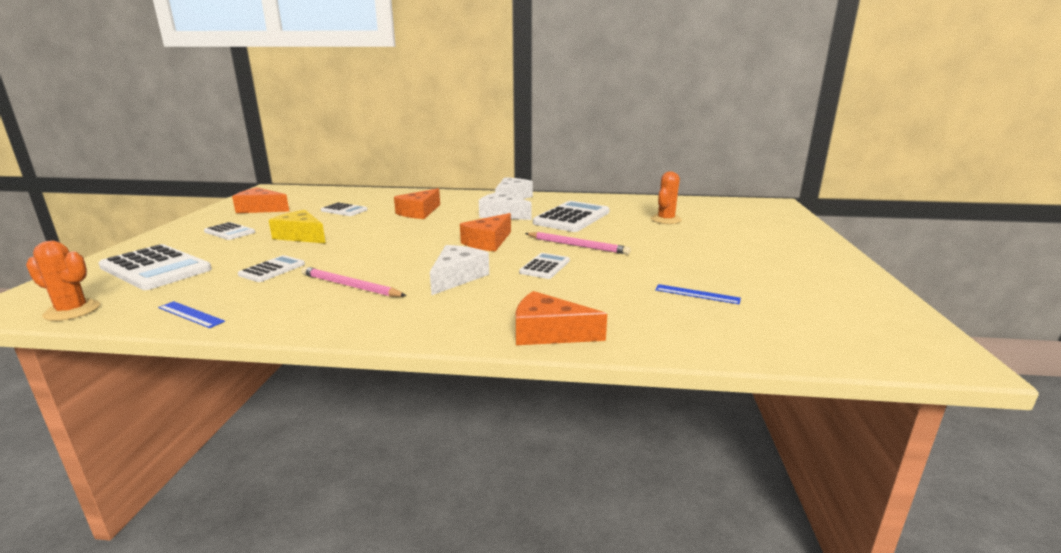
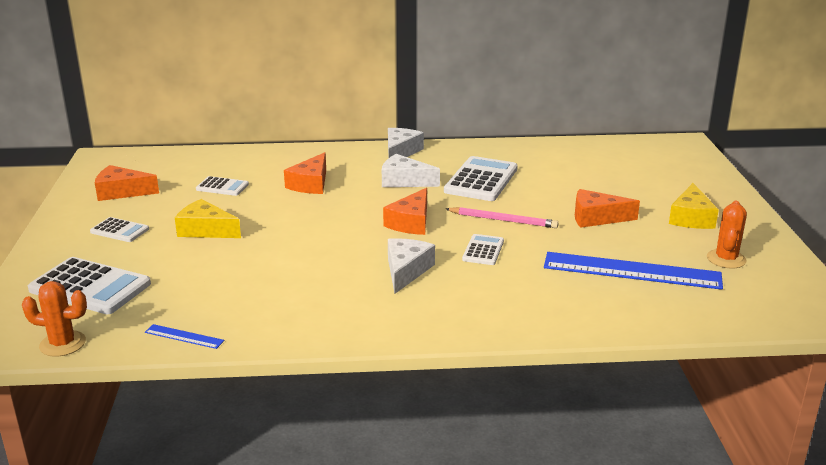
camera: 10 degrees left, 5 degrees up
(272, 269) = (215, 278): white calculator -> none
(350, 286) = (310, 290): pink pencil -> none
(548, 333) = (519, 323): orange cheese -> orange cheese (596, 218)
(666, 220) = (579, 176): orange cactus -> orange cactus (726, 259)
(697, 294) = (631, 270): blue ruler -> blue ruler, size x2.35
(773, 255) = (691, 218): none -> yellow cheese

